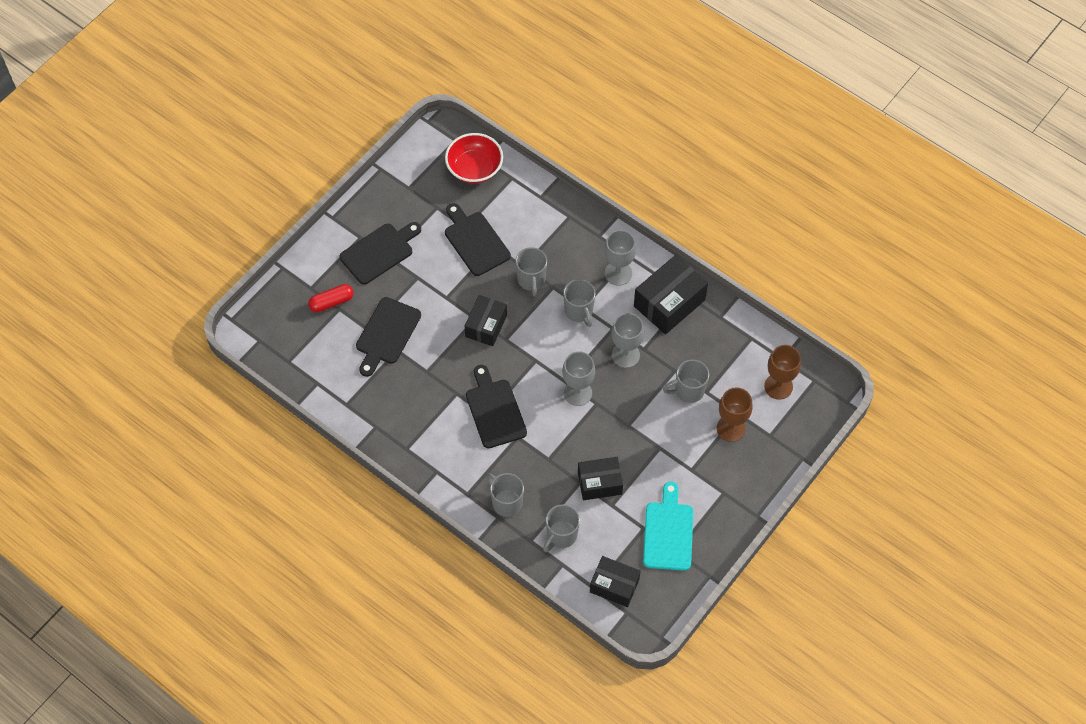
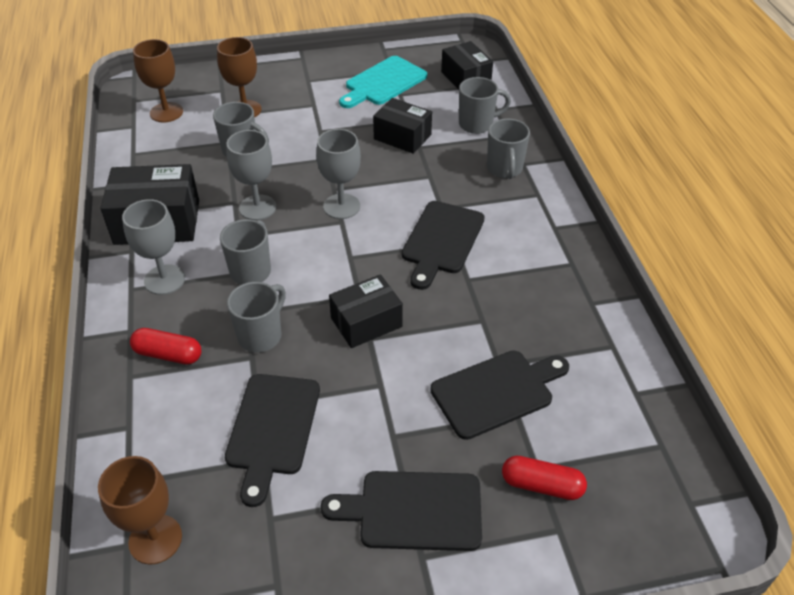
camera: 140 degrees left, 15 degrees down
(474, 168) = (155, 539): red bowl -> brown goblet
(565, 239) = (168, 354): none -> red capsule

